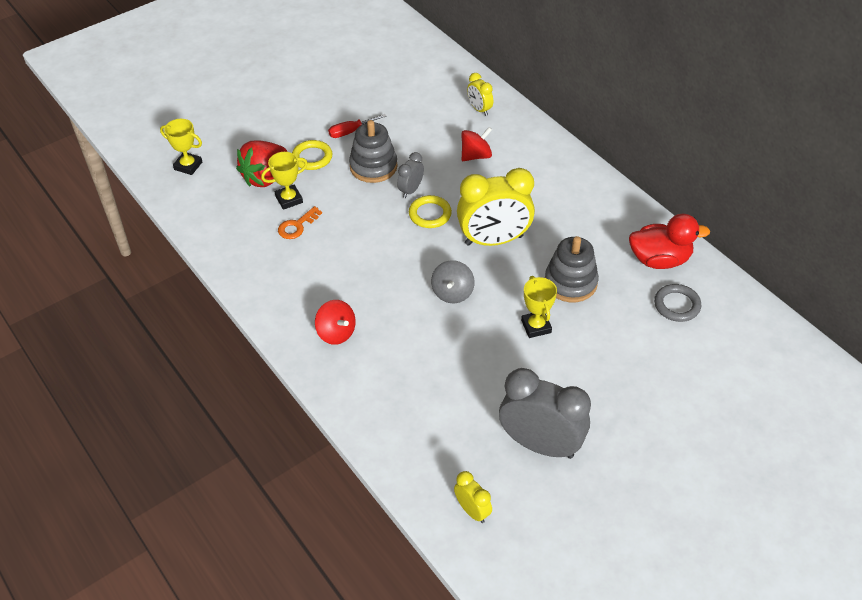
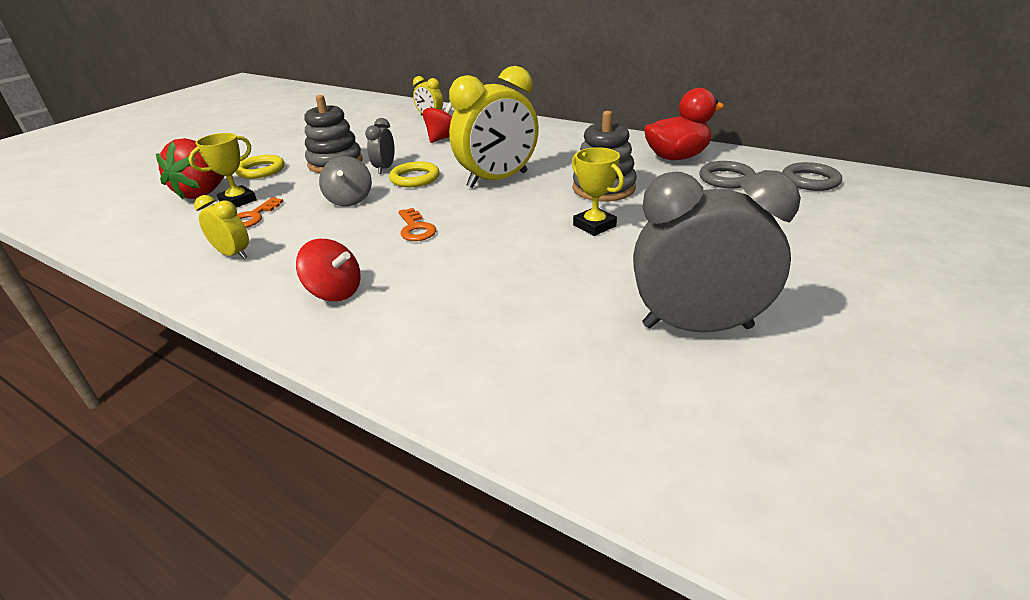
camera: 20 degrees left, 15 degrees down
(188, 166) = (99, 203): yellow trophy -> none
(351, 131) = (302, 149): red screwdriver -> none
(408, 283) = (416, 228): none -> orange key
(452, 293) = (475, 224): grey spinning top -> grey spinning top (350, 200)
(472, 510) = (669, 442): yellow clock -> yellow clock (233, 254)
(742, 332) = (810, 181): none -> grey ring

